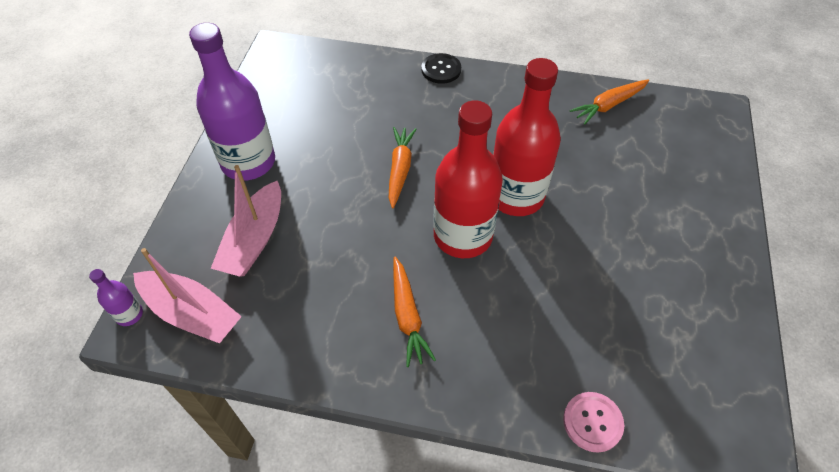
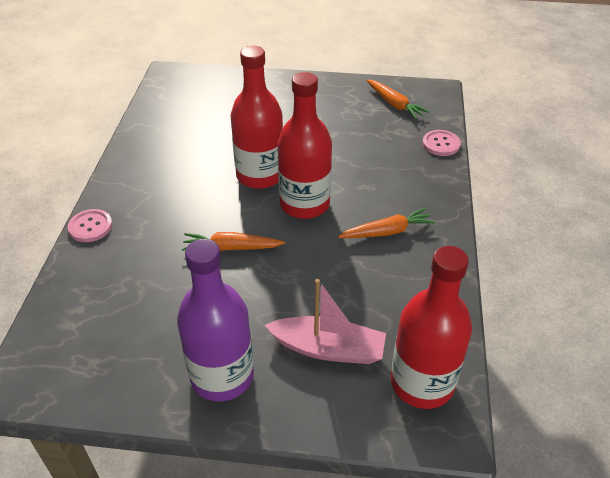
camera: 95 degrees left, 10 degrees down
(129, 314) = (437, 440): purple bottle -> none
(192, 313) = (422, 383): pink boat -> red bottle
(441, 69) = (90, 227): black button -> pink button
(608, 105) = (157, 124): orange carrot -> orange carrot (394, 104)

